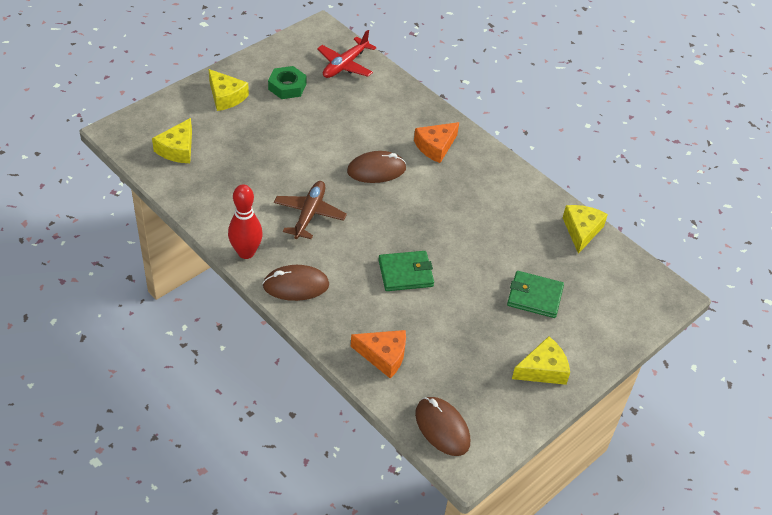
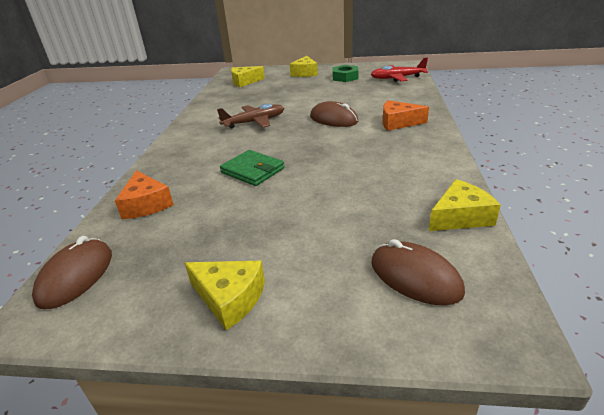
camera: 55 degrees right, 15 degrees down
(246, 252) = (190, 123): red bowling pin -> none
(296, 285) = (182, 146): brown mouse -> brown mouse (415, 277)
(534, 296) = (326, 237): green wallet -> none

